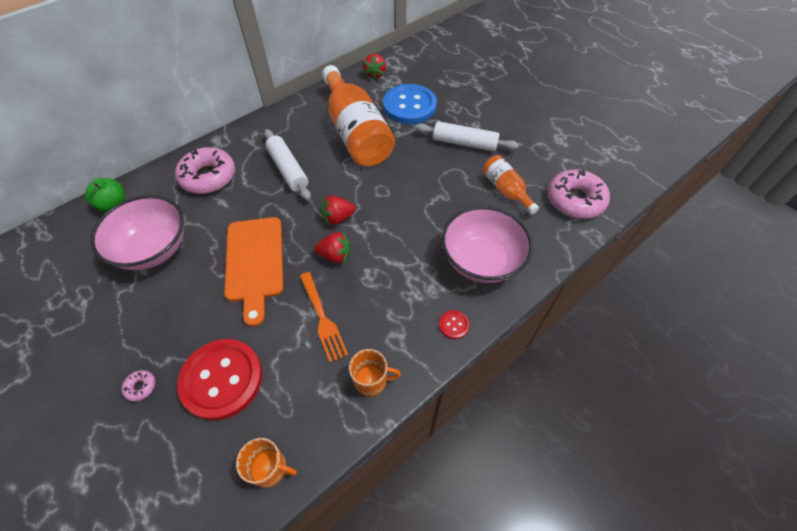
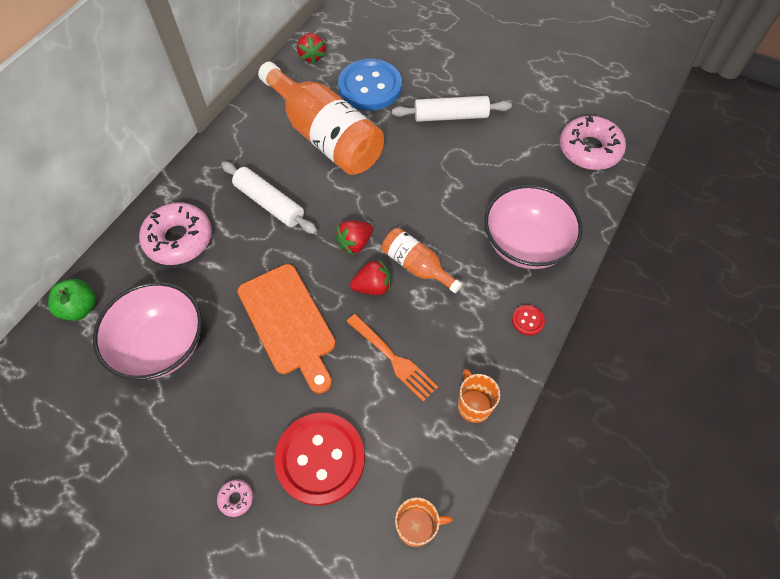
camera: 20 degrees left, 5 degrees up
(371, 381) = (473, 405): orange mug -> orange mug turned 90 degrees counterclockwise
(506, 190) = (517, 158): orange bottle -> orange bottle (417, 266)

